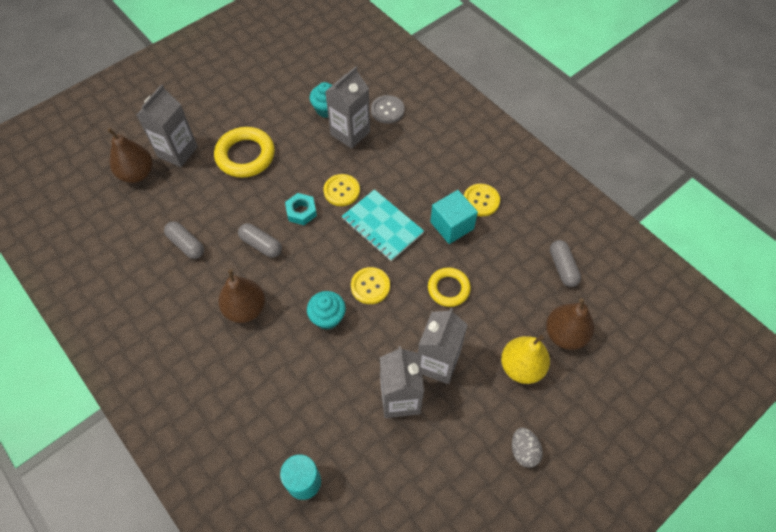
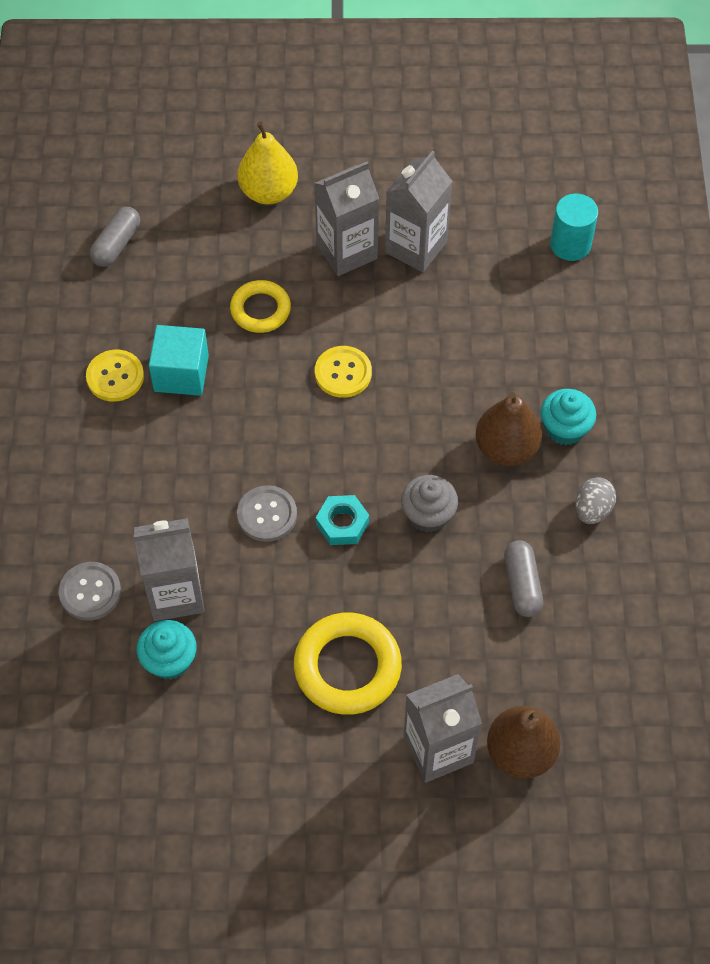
camera: 140 degrees left, 0 degrees up
(261, 245) = (428, 515): grey capsule -> grey cupcake
(327, 317) = (420, 373): turquoise cupcake -> turquoise cupcake (565, 428)
(341, 191) = (267, 515): yellow button -> grey button
(382, 226) = (262, 431): turquoise notebook -> none
(523, 451) = (343, 132): grey egg -> grey egg (592, 510)
(565, 334) = (193, 188): brown pear -> none

